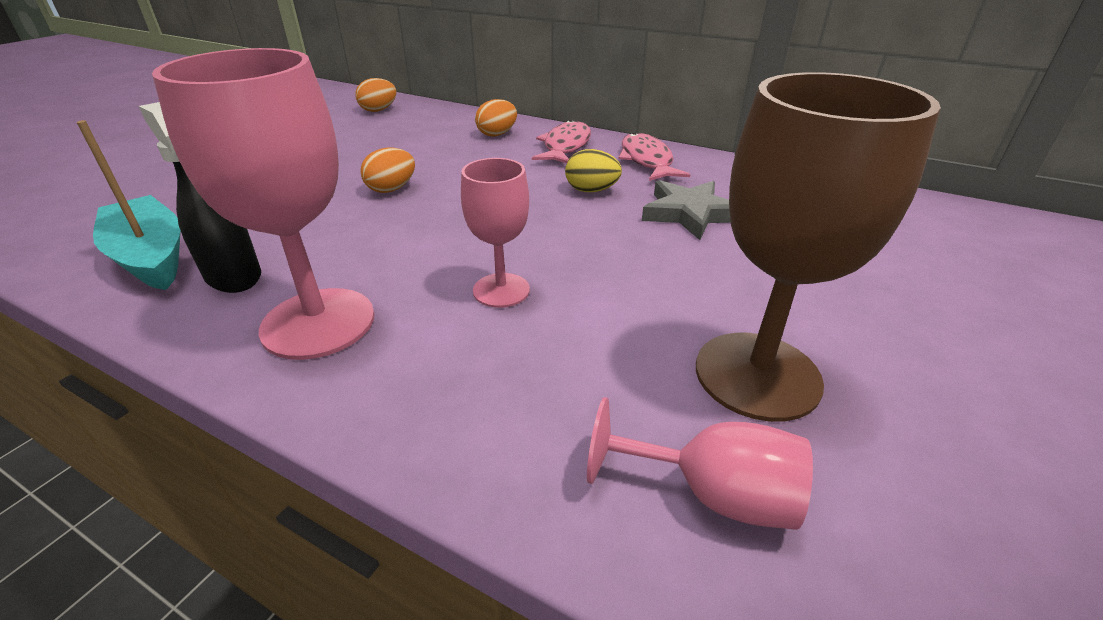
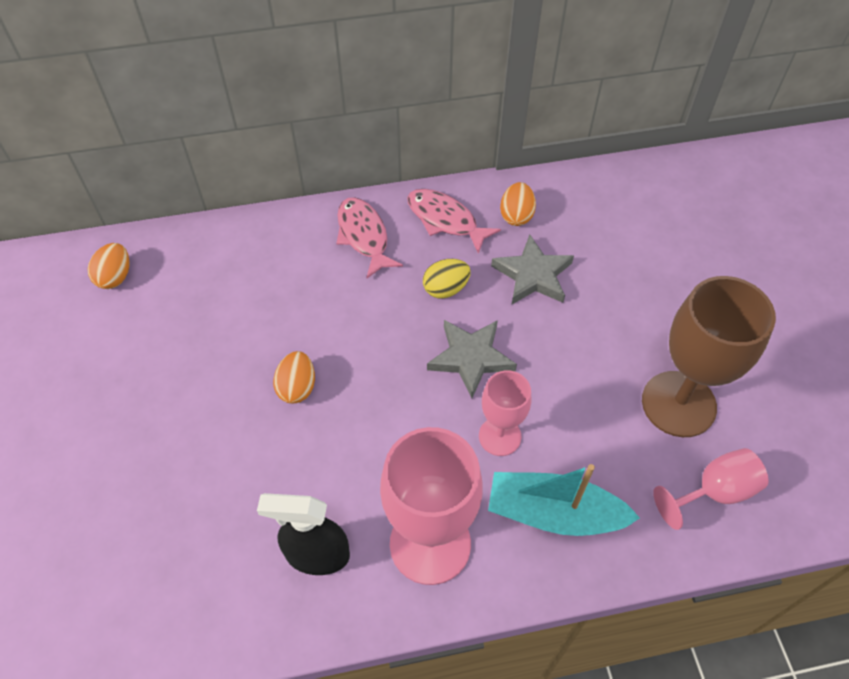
camera: 40 degrees left, 20 degrees up
(151, 256) = (226, 588): turquoise boat -> turquoise boat (554, 513)
(497, 134) = (286, 251): orange egg -> orange egg (516, 216)
(553, 233) = (471, 358): none -> grey star

